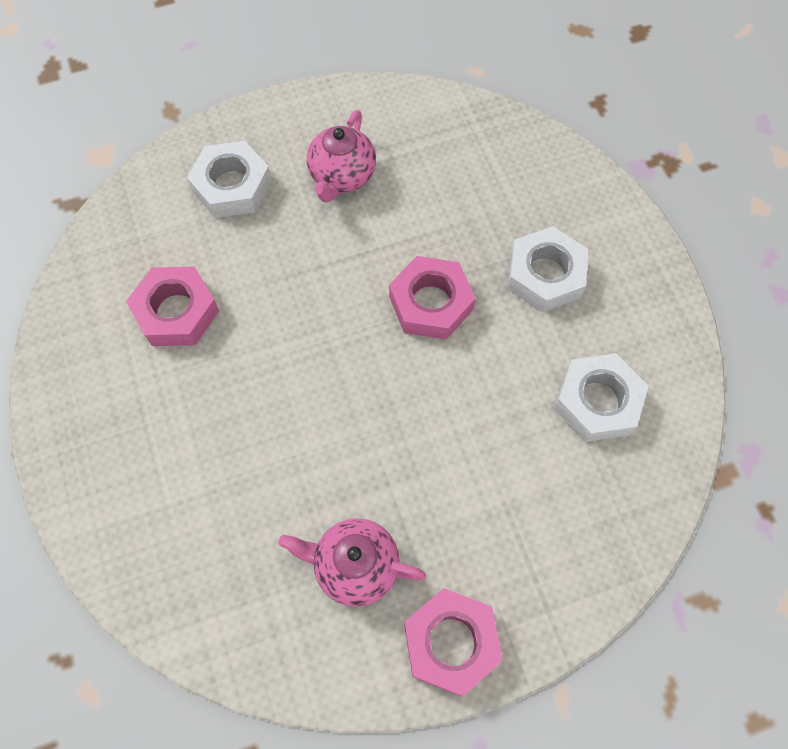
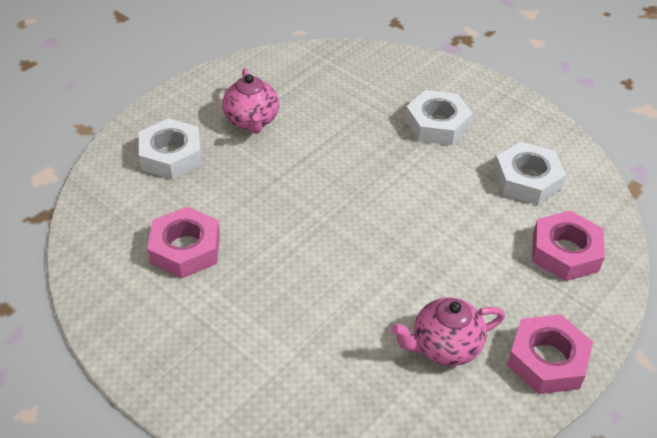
camera: 30 degrees left, 20 degrees down
(430, 303) = (373, 169): pink nut -> pink nut (565, 252)

